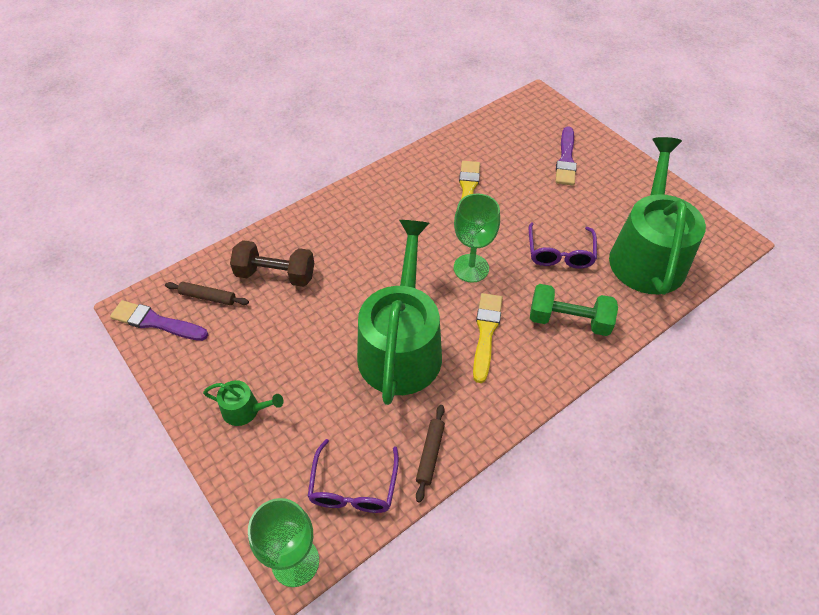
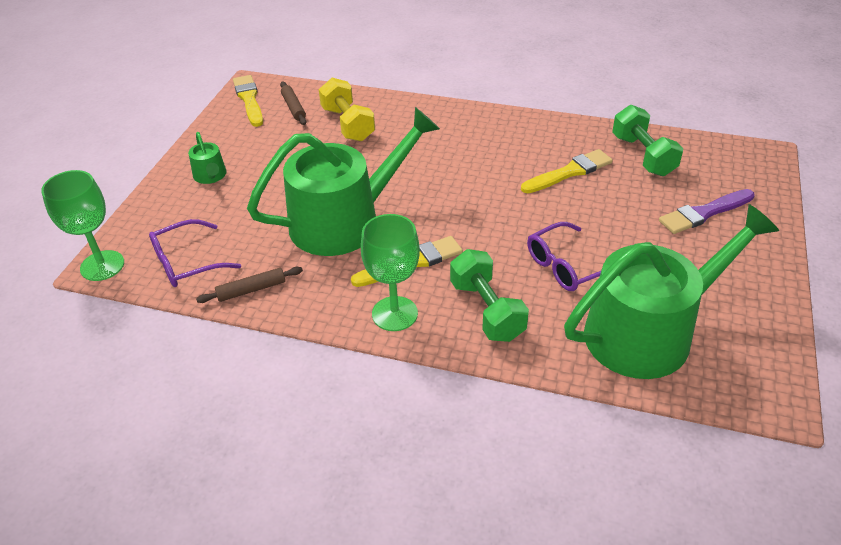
camera: 55 degrees right, 10 degrees down
(156, 322) = (249, 99): purple brush -> yellow brush
(275, 275) = (348, 124): brown dumbbell -> yellow dumbbell
(471, 268) = (476, 218): green goblet -> green goblet (394, 314)
(486, 146) = (643, 155): none -> green dumbbell

